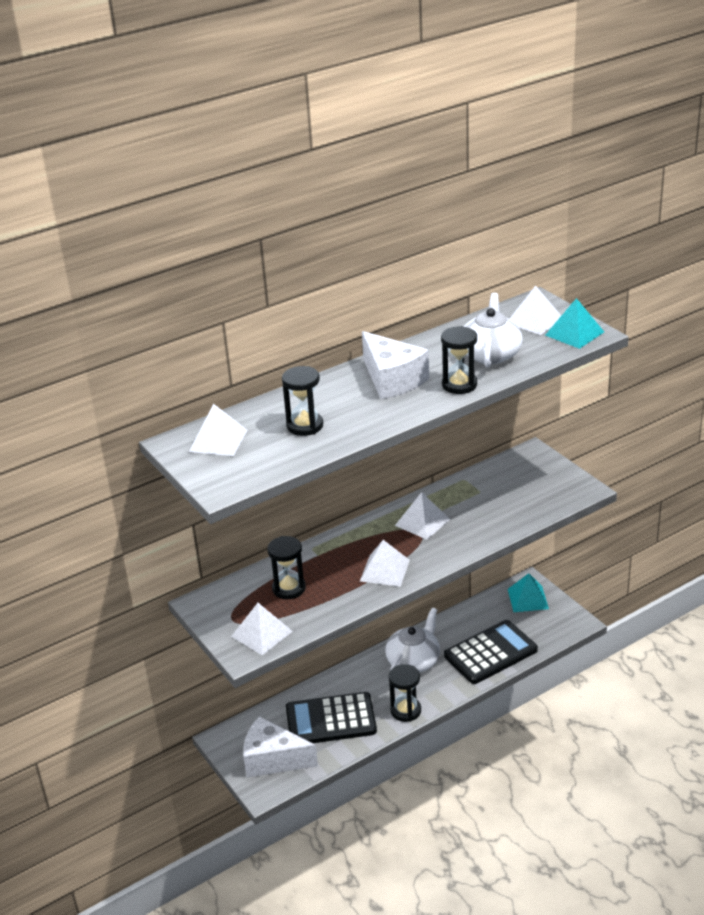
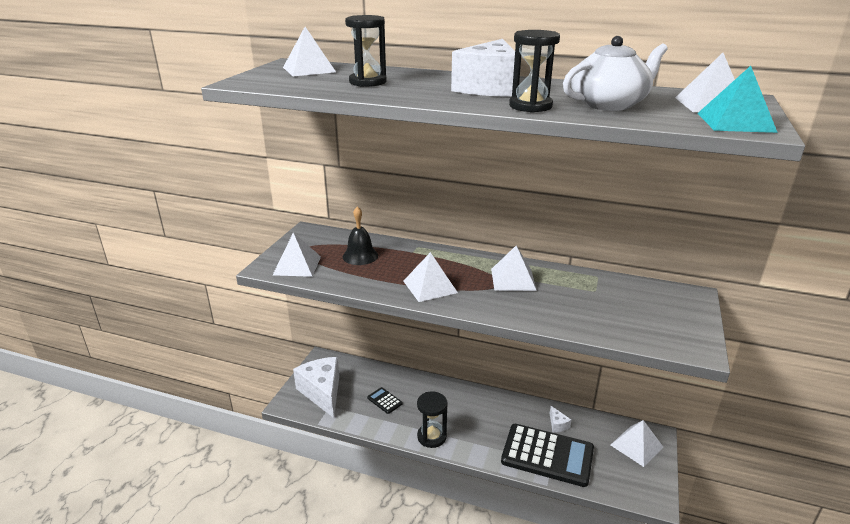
camera: 50 degrees right, 5 degrees down
(289, 588) = (360, 256): black hourglass -> black bell
(331, 720) = (384, 401): black calculator -> black calculator, size x0.42
(413, 660) = (488, 413): white teapot -> none
(467, 627) = (557, 425): none -> white cheese
(528, 599) = (636, 446): turquoise pyramid -> white pyramid

